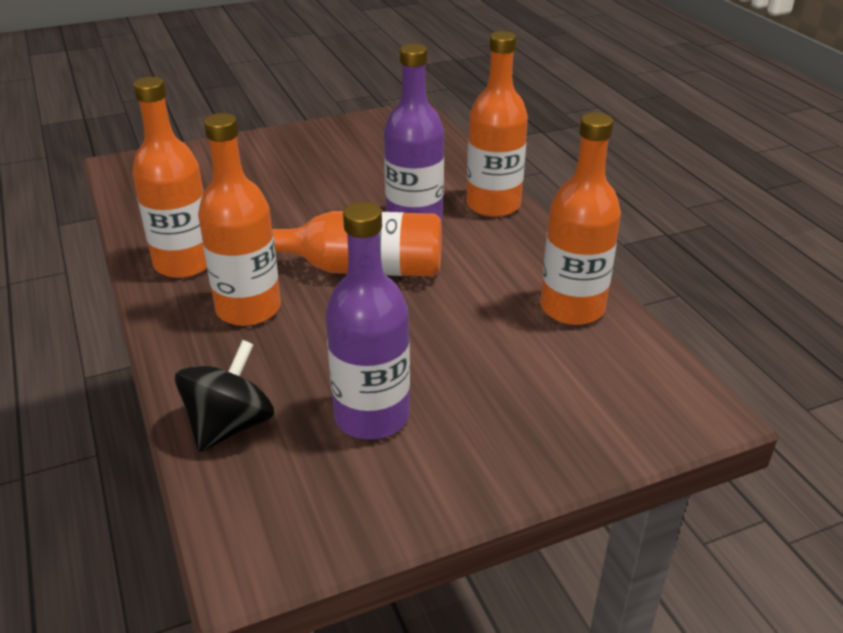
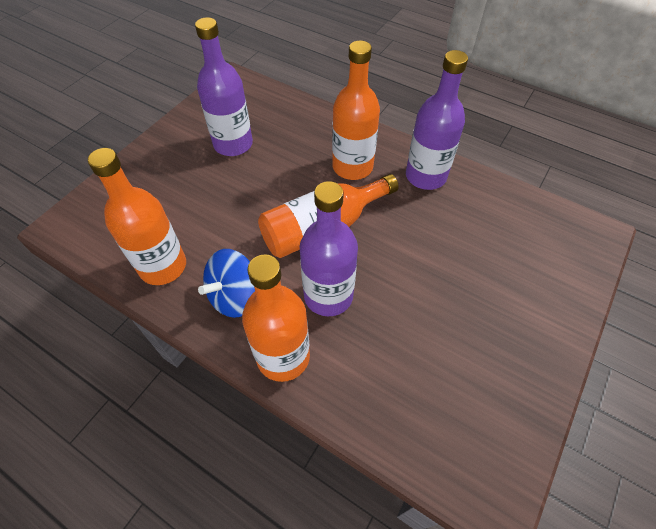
camera: 145 degrees right, 20 degrees up
(184, 263) = (425, 176): orange bottle -> purple bottle
(230, 425) = (291, 113): black spinning top -> none
(506, 255) = (235, 296): none -> blue spinning top

